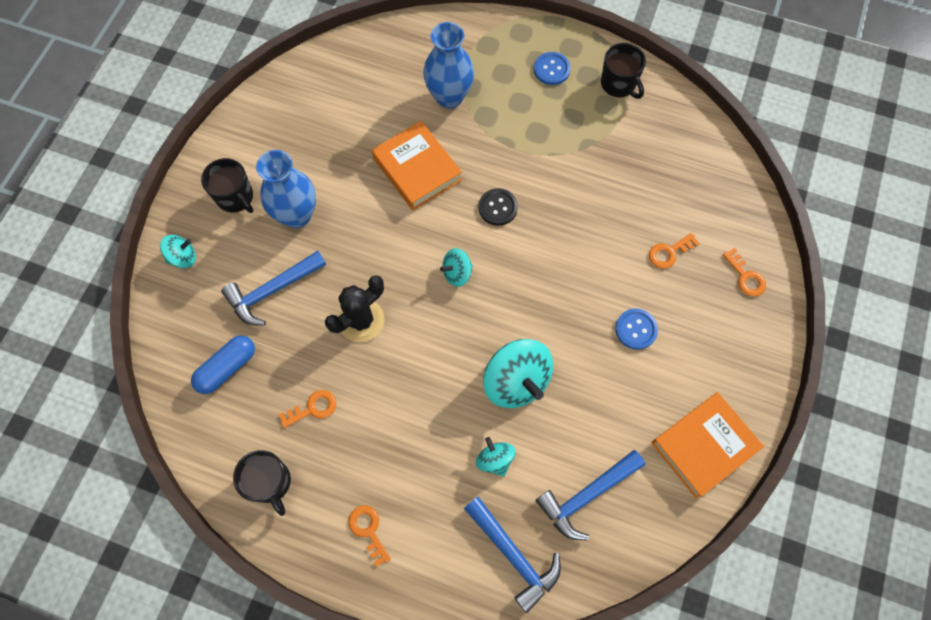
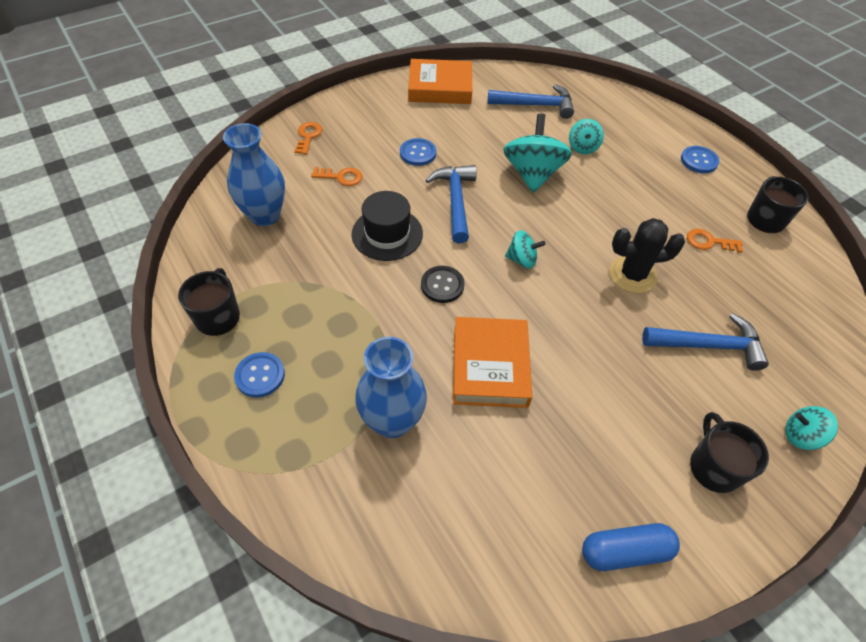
camera: 145 degrees left, 15 degrees down
(227, 368) = (779, 309): blue capsule -> blue capsule (625, 551)
(297, 215) = (648, 401): blue vase -> blue vase (265, 215)
(368, 530) = (699, 161): orange key -> blue button
(513, 555) = (605, 107): blue hammer -> blue hammer (455, 201)
(578, 223) = (387, 234): none -> black hat

